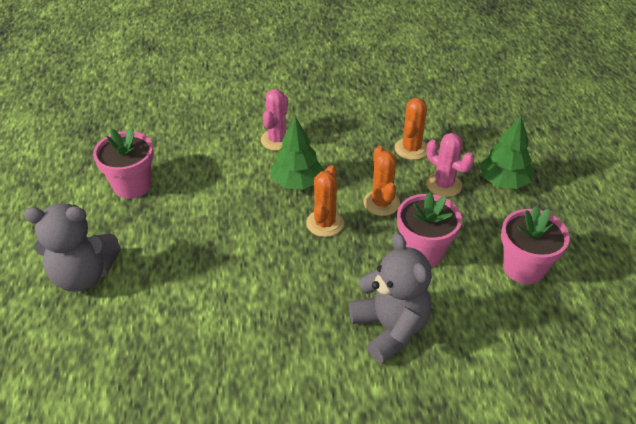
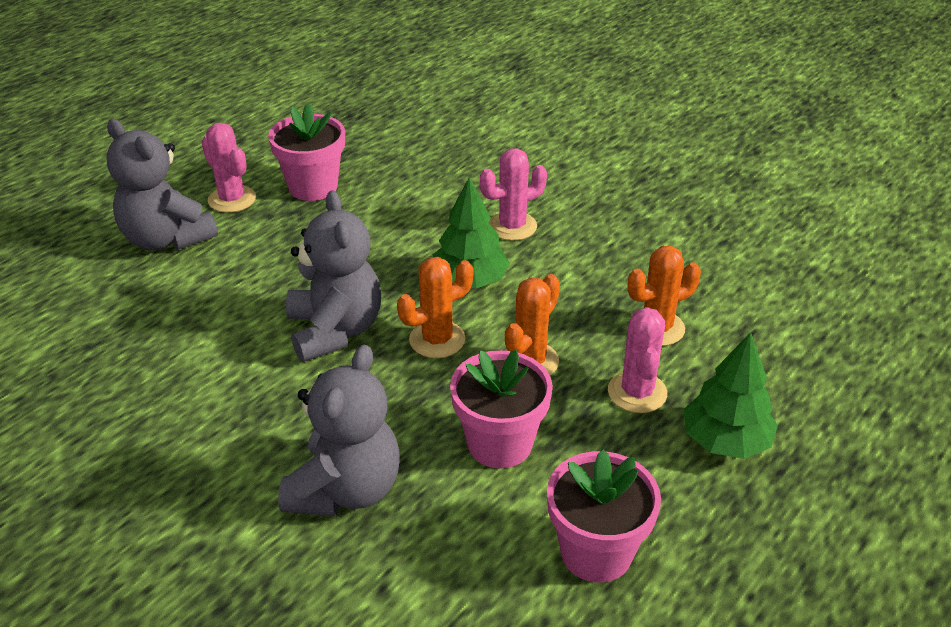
camera: 45 degrees right, 5 degrees down
(90, 224) = (232, 199): none -> pink cactus
(267, 255) = (335, 330): none -> grey teddy bear

